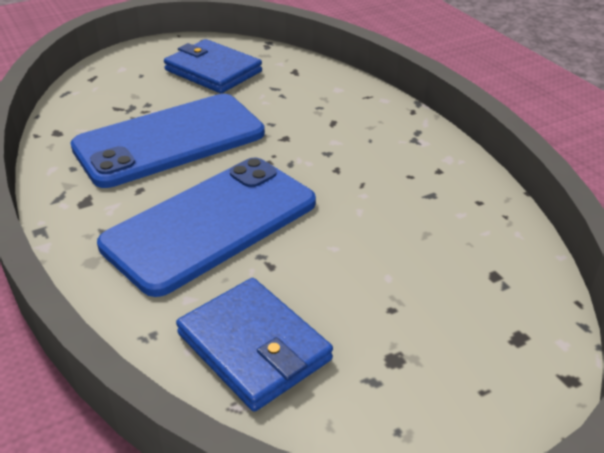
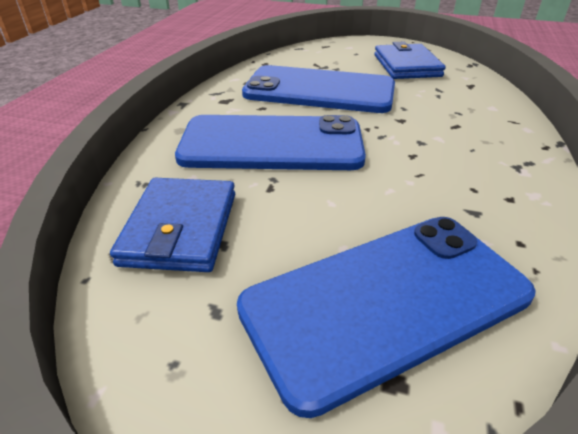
camera: 45 degrees right, 0 degrees up
(459, 294) = (386, 301): none -> blue phone

